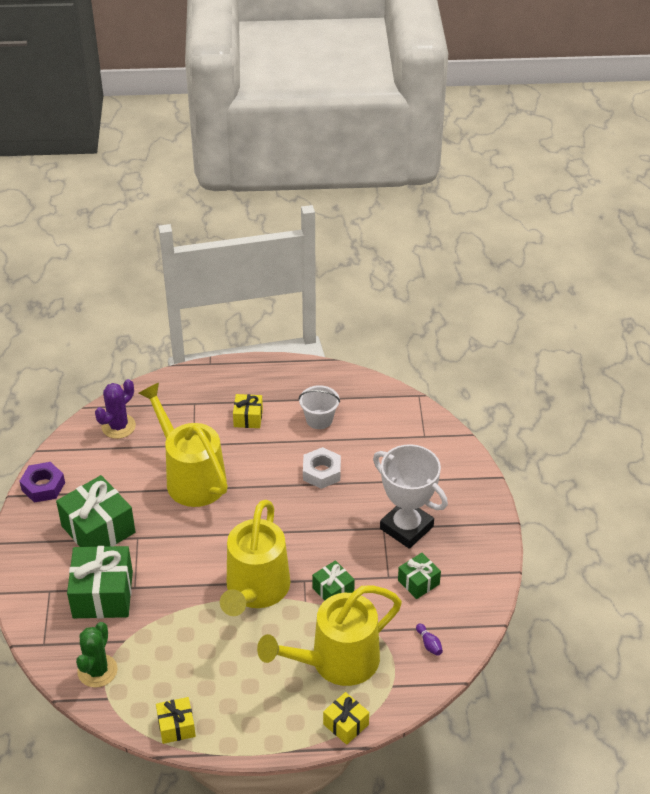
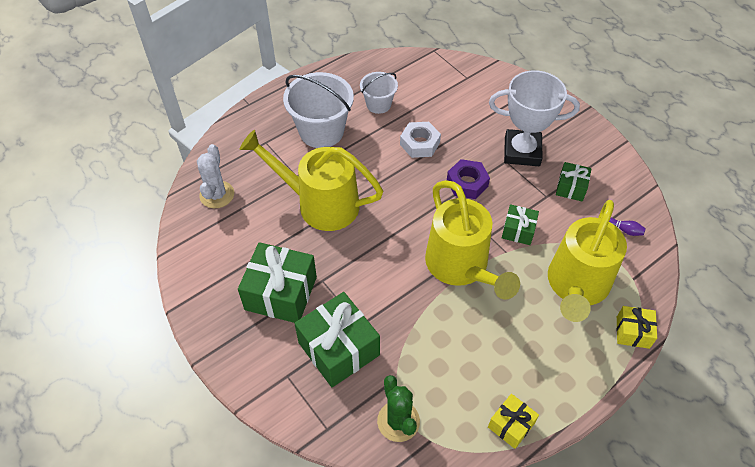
camera: 35 degrees left, 10 degrees up
(43, 486) = (194, 284): purple nut -> purple nut (467, 183)
(118, 426) = (217, 195): purple cactus -> white cactus
(248, 418) = (321, 131): yellow gift -> white bucket

